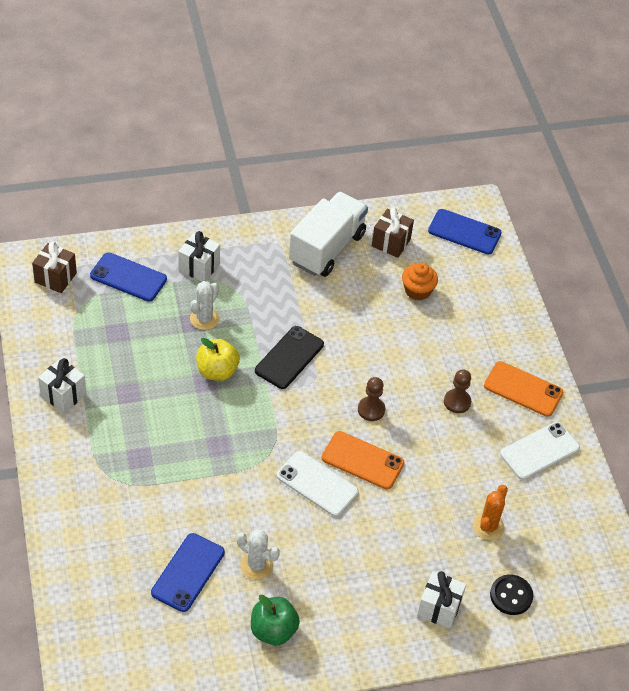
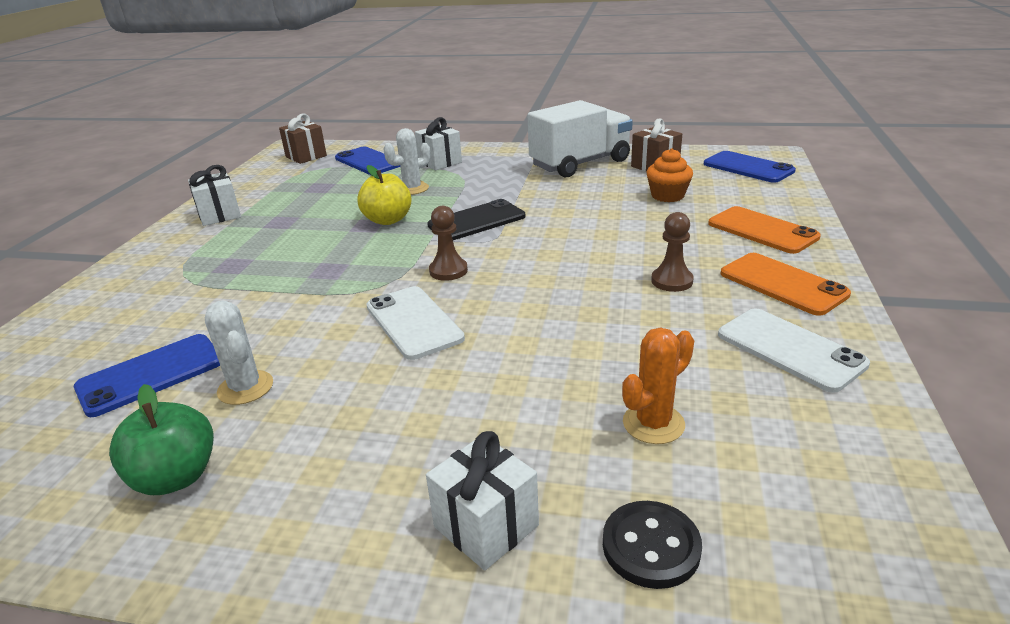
camera: 30 degrees right, 20 degrees down
(362, 460) = (496, 311): orange phone -> orange phone (762, 230)
(371, 410) = (544, 270): brown pawn -> brown pawn (448, 271)
(539, 451) = (790, 349): white phone -> white phone turned 60 degrees clockwise

